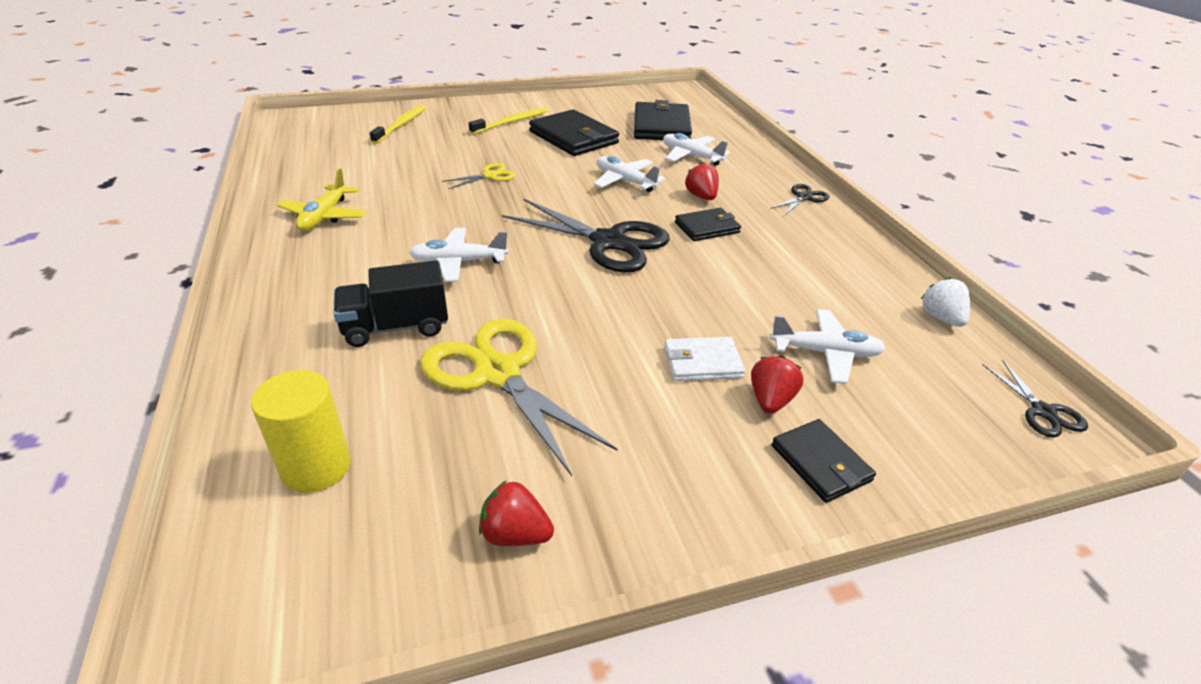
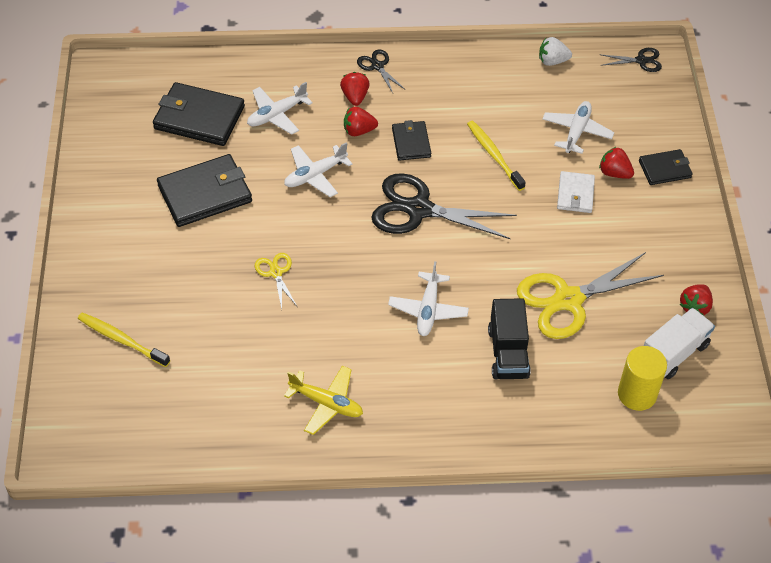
camera: 75 degrees left, 15 degrees up
(404, 510) = (673, 353): none -> white truck
(511, 122) = (146, 239): yellow toothbrush -> yellow toothbrush (494, 155)
(608, 242) = (419, 209): black scissors -> black scissors turned 120 degrees counterclockwise
(748, 190) = (355, 97): none -> red strawberry

